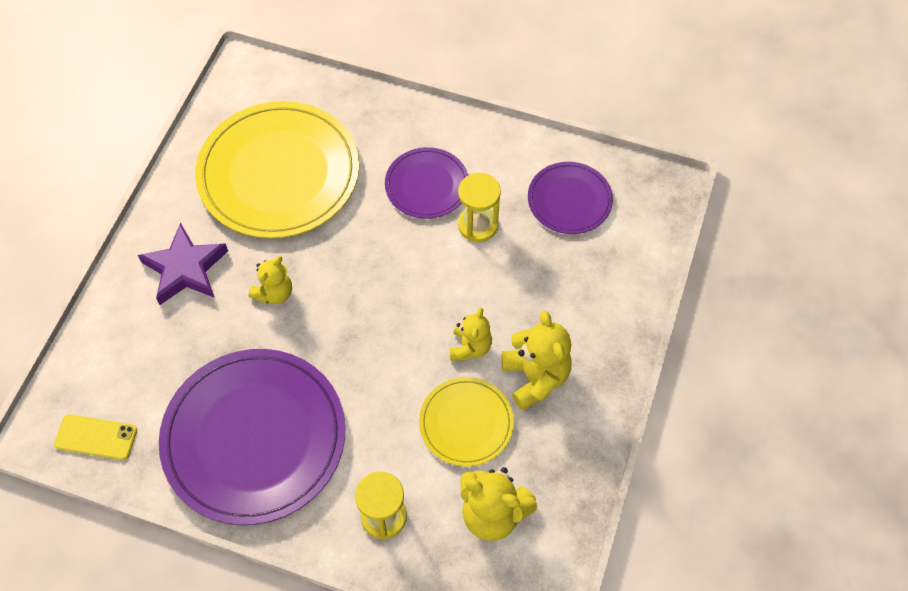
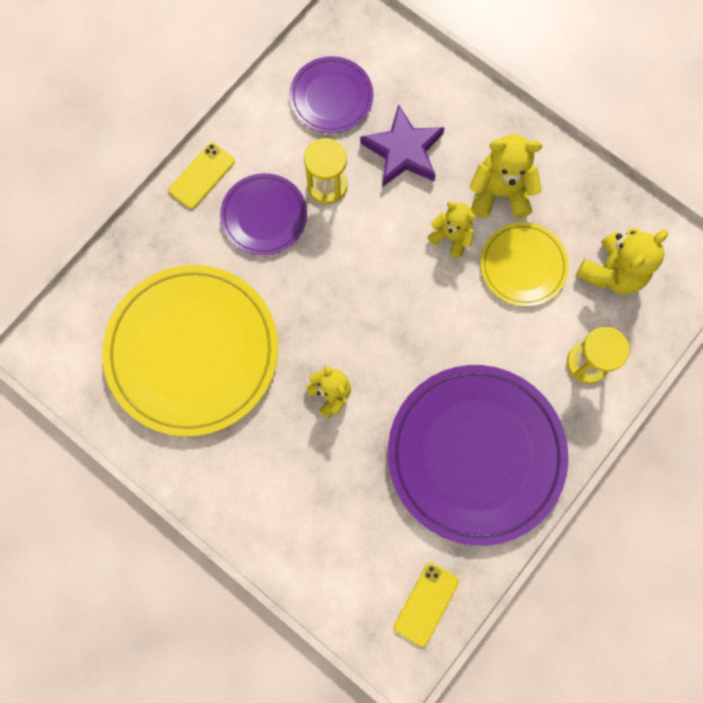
camera: 70 degrees left, 15 degrees up
(185, 269) = (270, 473): purple star -> purple star (403, 151)
(445, 126) = (202, 176): none -> yellow phone

